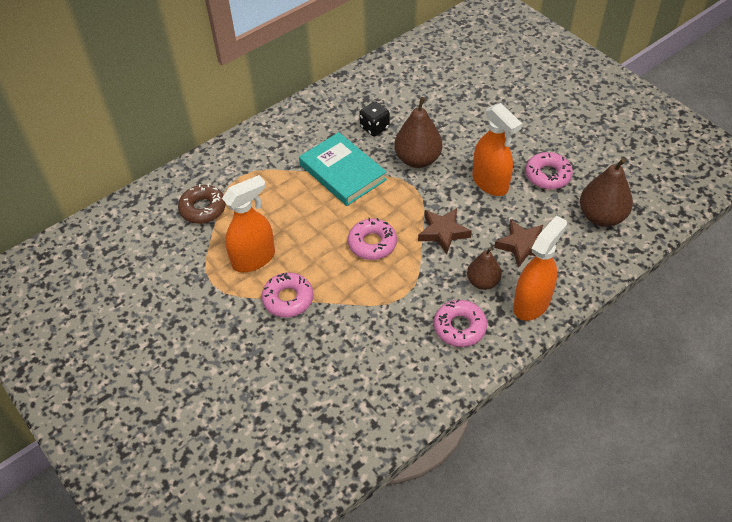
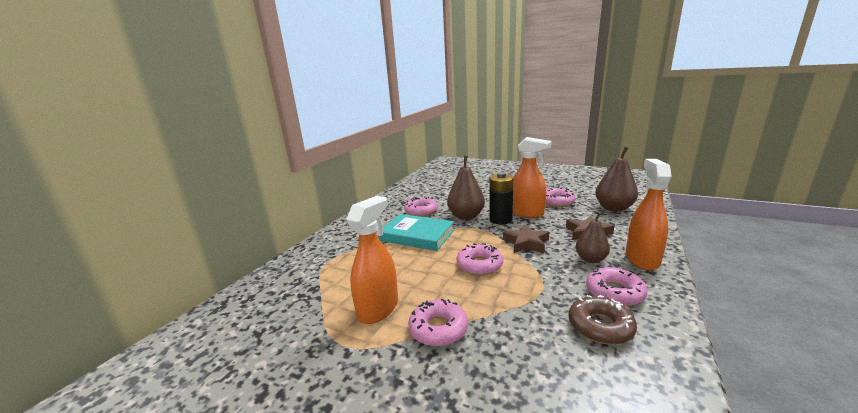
camera: 25 degrees left, 30 degrees down
(203, 208) = (303, 289): brown donut -> brown donut (600, 326)
(374, 128) = (421, 211): black dice -> pink donut
(450, 182) = (500, 220): none -> black battery

